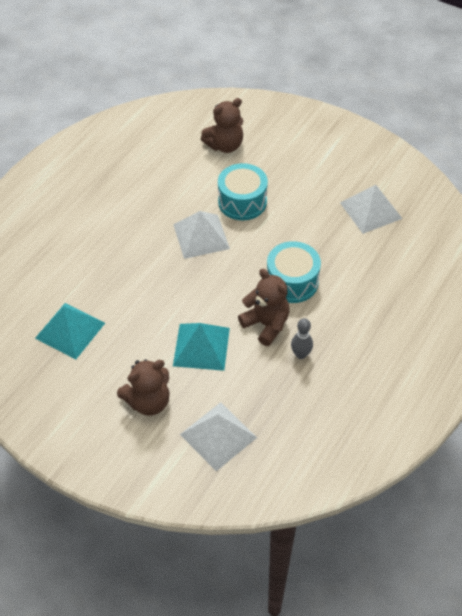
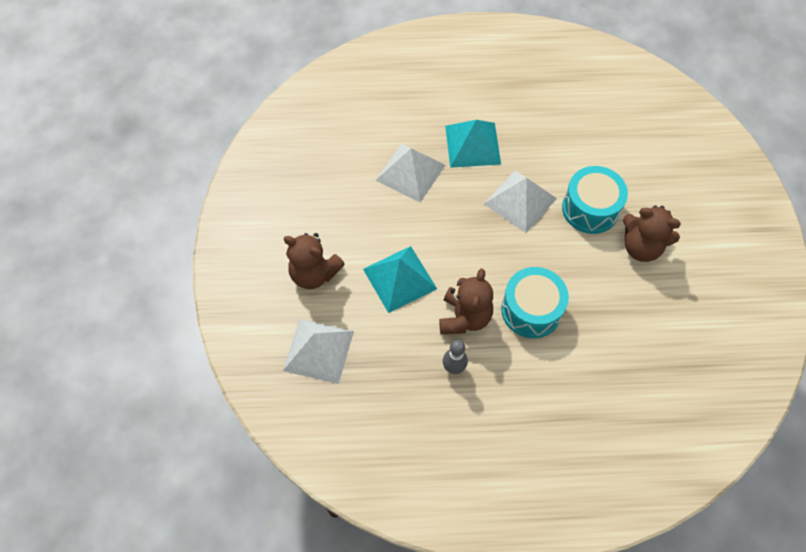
camera: 55 degrees right, 10 degrees up
(70, 330) = (341, 168): turquoise pyramid -> turquoise pyramid (473, 144)
(225, 145) = (646, 151): brown teddy bear -> brown teddy bear (641, 247)
(370, 210) = (682, 329): white pyramid -> white pyramid (410, 172)

